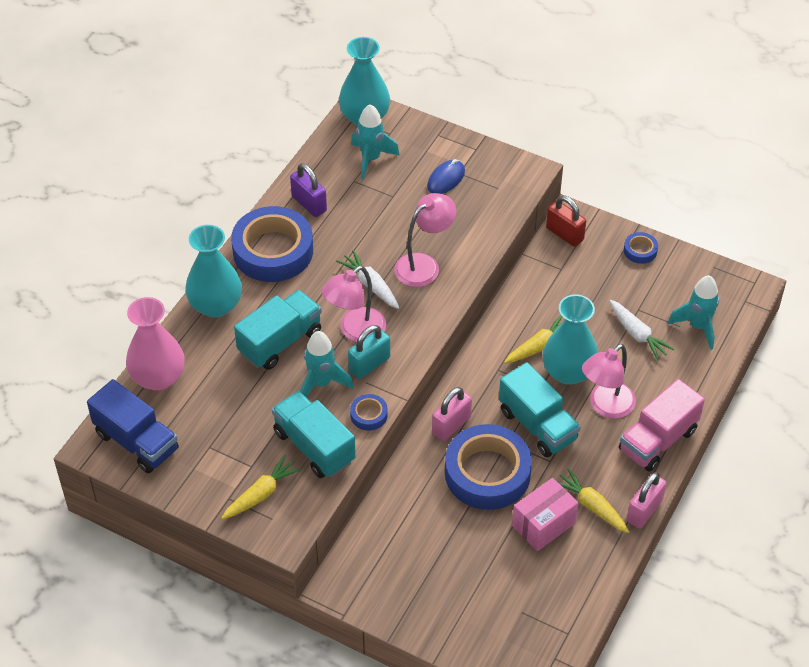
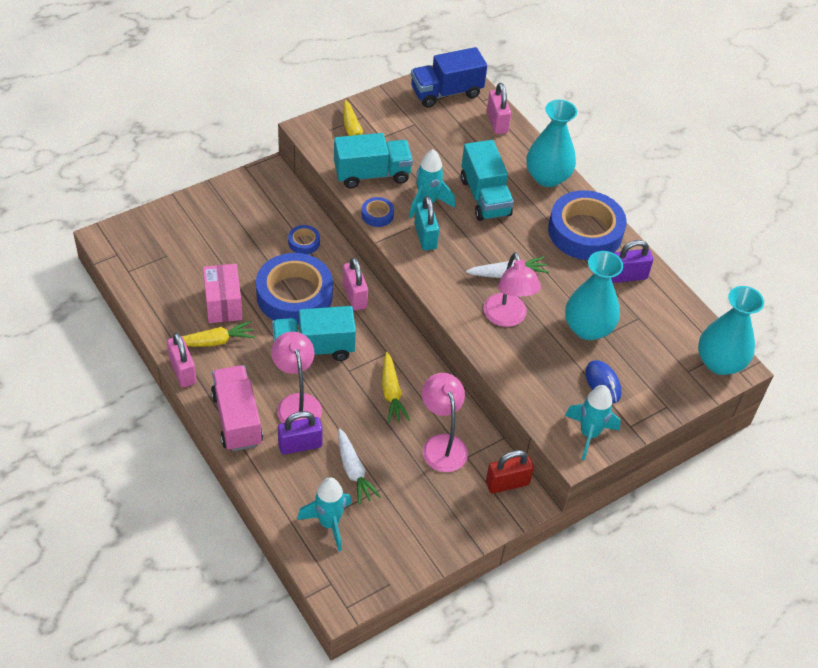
camera: 115 degrees right, 0 degrees up
(158, 377) = (497, 122): pink vase -> pink padlock
(355, 331) = (465, 243): pink lamp -> pink lamp (442, 444)
(371, 159) = (660, 342): turquoise rocket -> turquoise rocket (589, 434)
(568, 372) = (350, 398): turquoise vase -> turquoise vase (588, 328)
(637, 334) = (354, 471): white carrot -> white carrot turned 105 degrees counterclockwise
(640, 250) = (448, 533): blue tape -> blue tape (304, 242)
(644, 382) = (300, 445): none -> purple padlock

